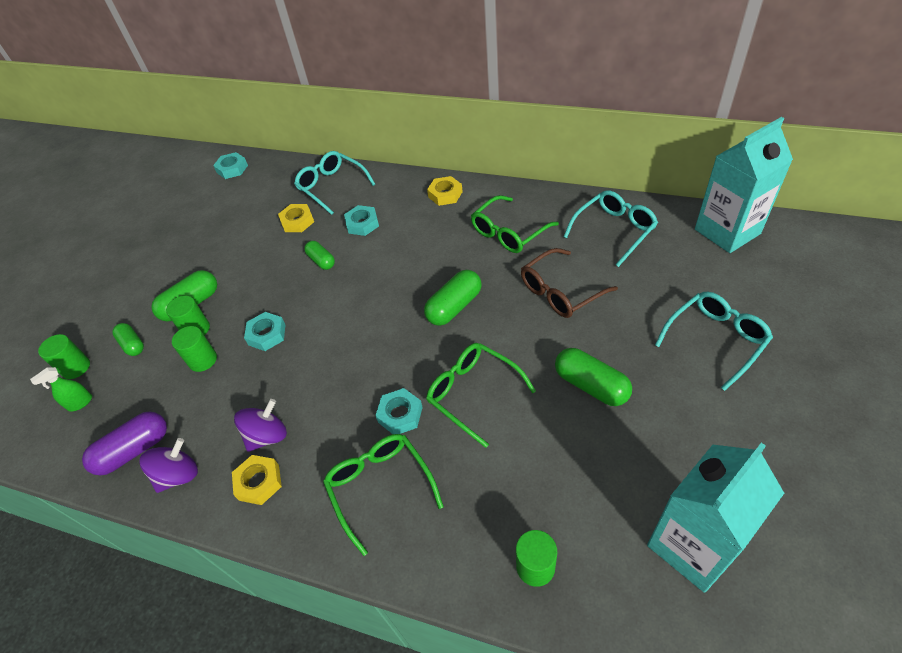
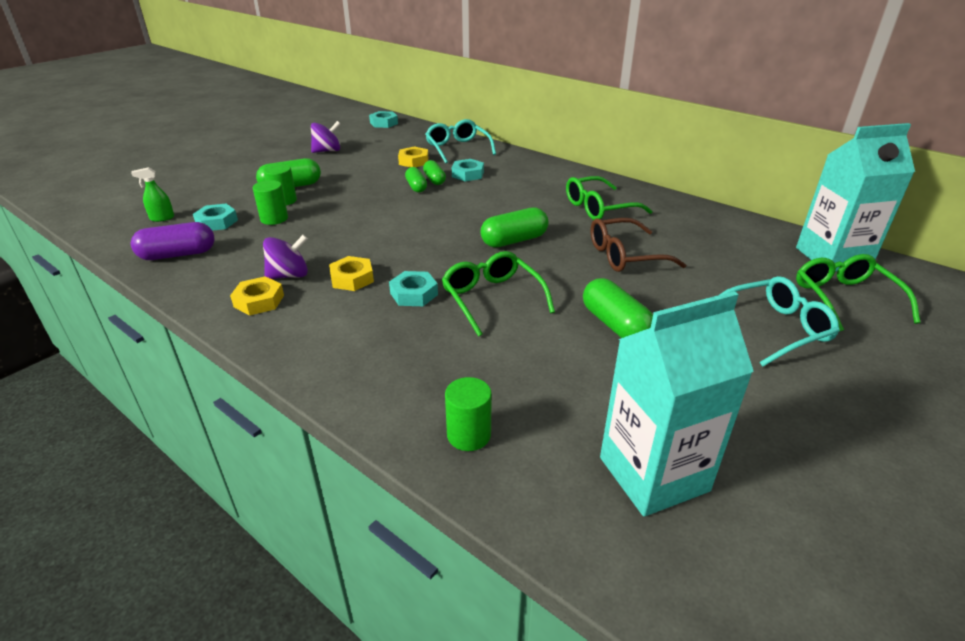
camera: 15 degrees right, 15 degrees down
(76, 367) = (176, 199): green cylinder -> none
(132, 344) = (228, 197): green capsule -> green capsule (434, 180)
(179, 475) = (199, 278): purple spinning top -> purple spinning top (327, 151)
(267, 334) = (337, 217): turquoise nut -> turquoise nut (217, 222)
(380, 487) = (360, 334): green glasses -> green glasses (844, 298)
(445, 194) = (555, 173): yellow nut -> yellow nut (352, 278)
(614, 231) = (707, 230): turquoise glasses -> none

